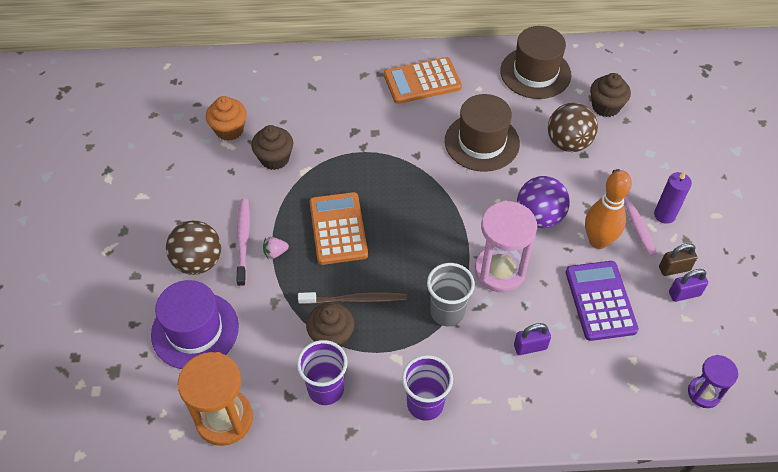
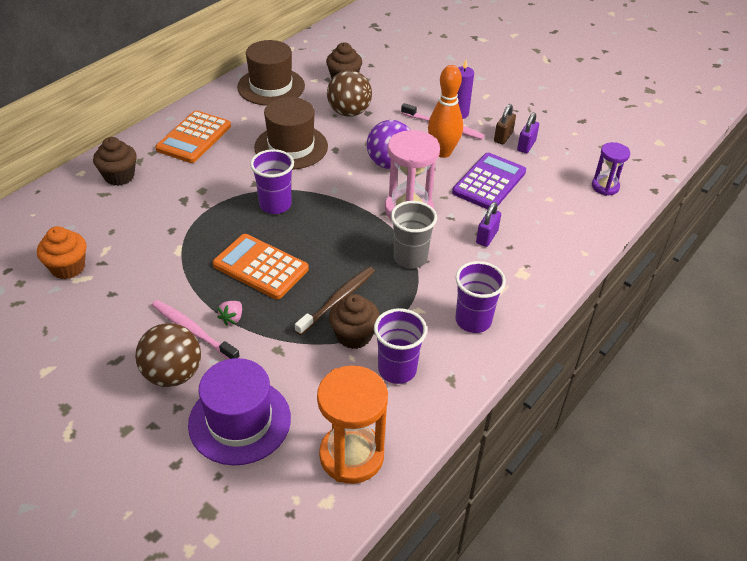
camera: 50 degrees left, 10 degrees down
(274, 158) = (140, 259): brown cupcake -> brown cupcake (119, 176)
(408, 185) = (275, 205): none -> purple cup
(600, 301) = (489, 182): purple calculator -> purple calculator turned 90 degrees clockwise

